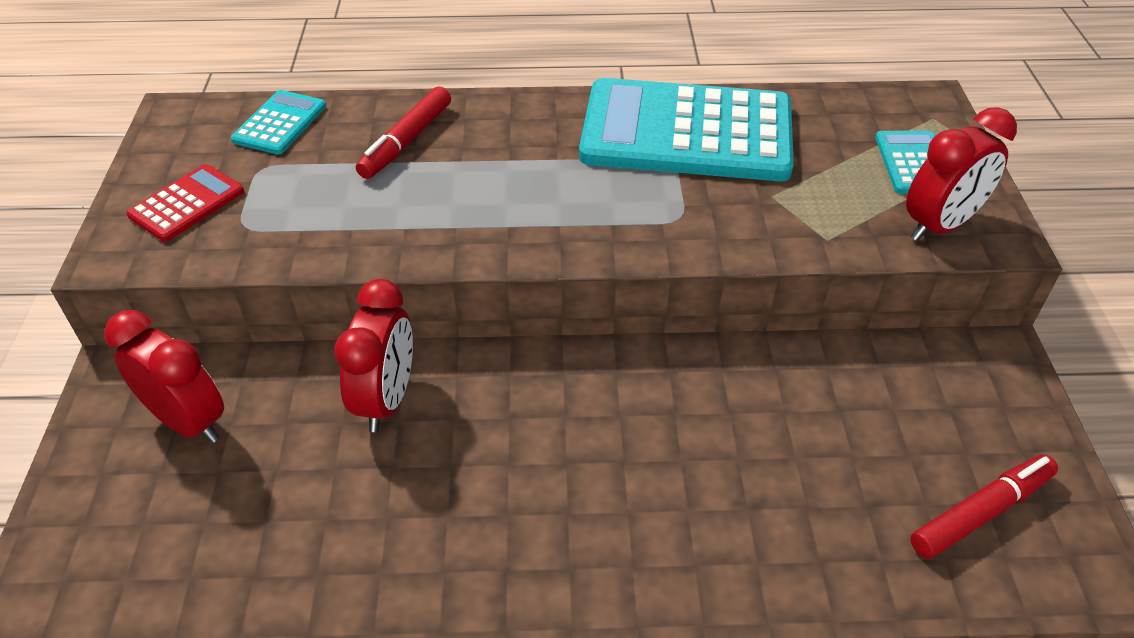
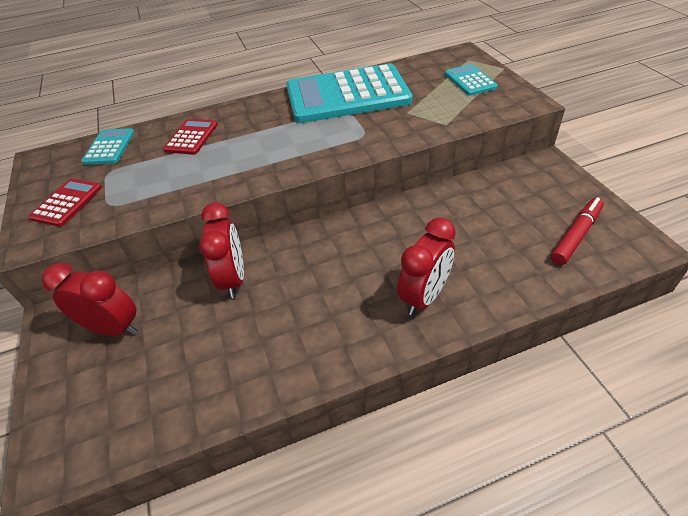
camera: 15 degrees left, 0 degrees up
(406, 141) = (191, 137): red marker -> red calculator
(939, 225) = (497, 104): red clock -> red clock (424, 296)

